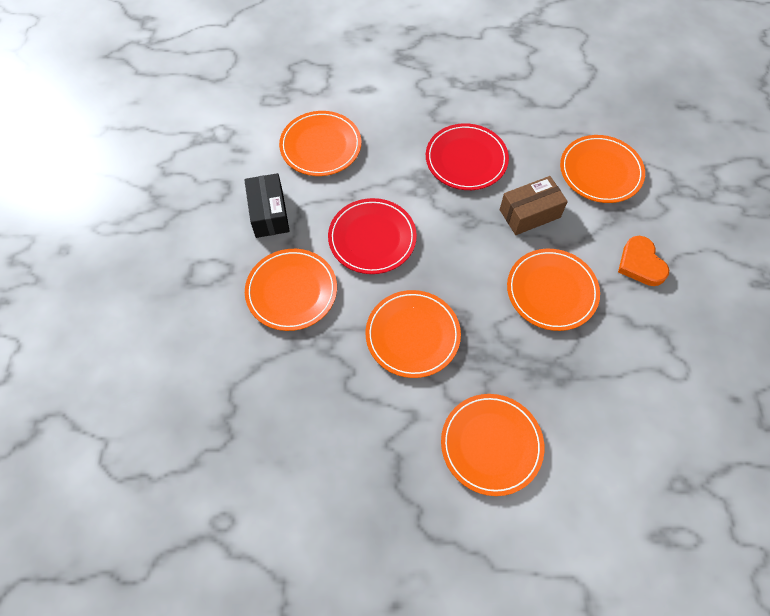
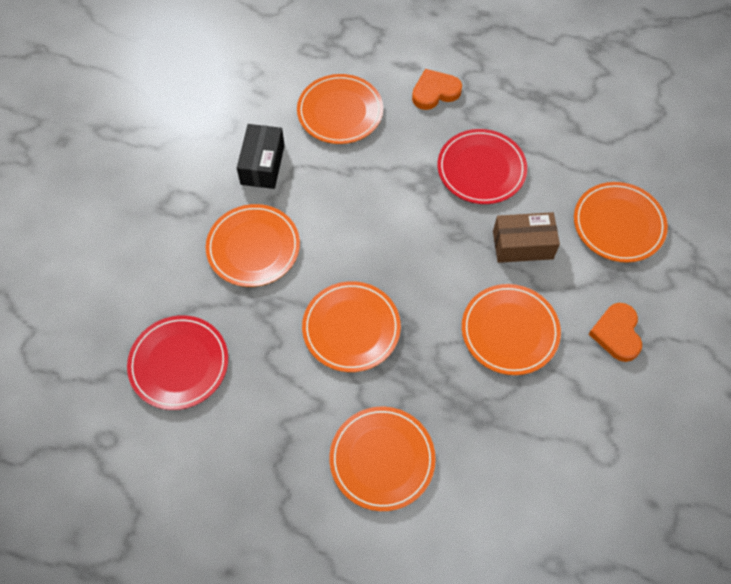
camera: 20 degrees right, 0 degrees up
(372, 238) = (352, 220): red plate -> red plate (179, 364)
(397, 105) = (435, 92): none -> orange heart

